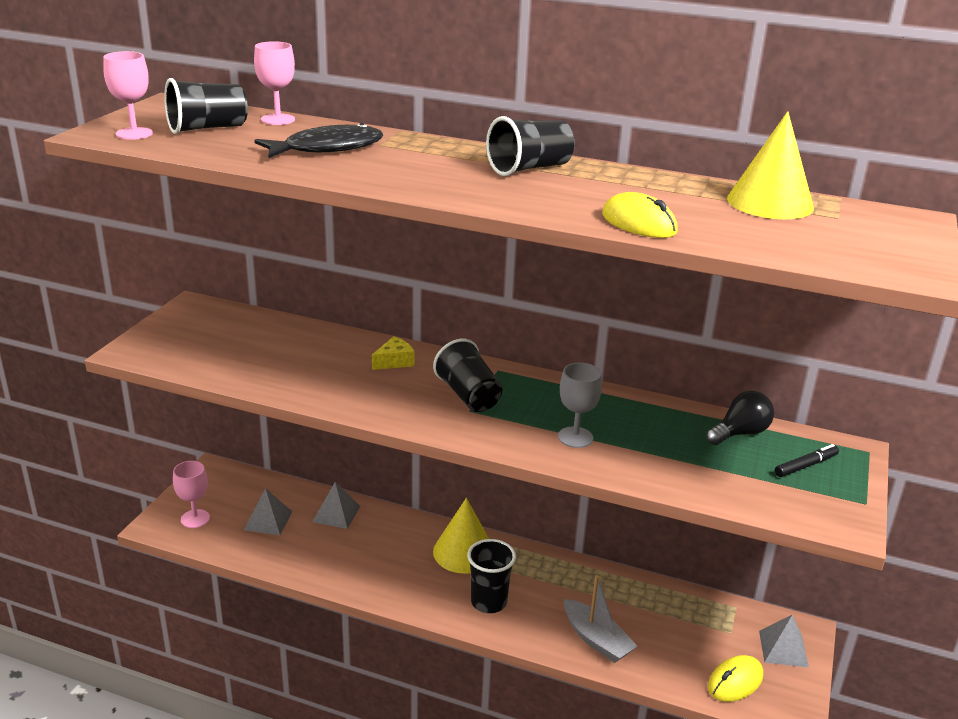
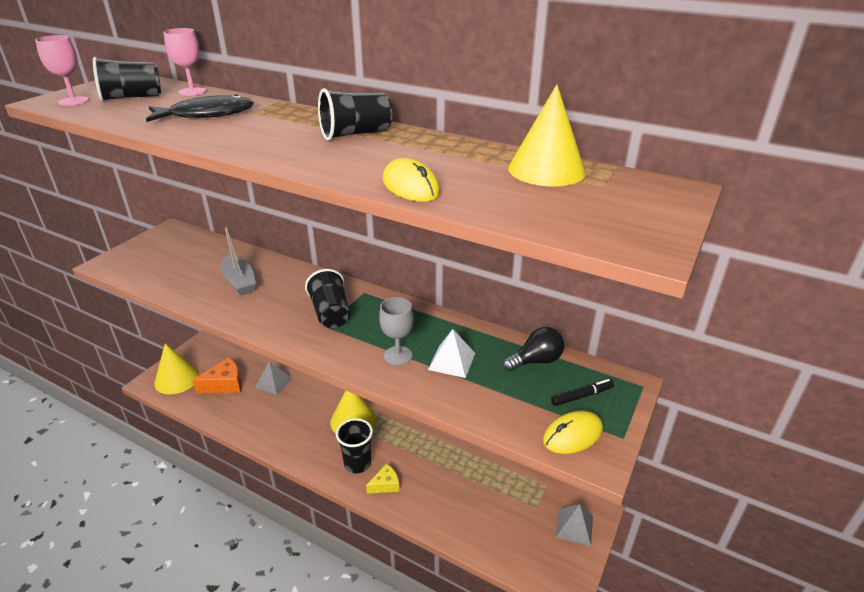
camera: 10 degrees right, 5 degrees up
(195, 519) = (177, 379): pink goblet -> yellow cone
(268, 520) = (225, 384): grey pyramid -> orange cheese
(394, 361) = (289, 281): yellow cheese -> yellow cheese (385, 484)
(596, 639) = (428, 503): grey boat -> grey boat (239, 282)
(642, 439) = (451, 361): none -> white pyramid
(735, 681) = (527, 552): yellow mouse -> yellow mouse (572, 435)

